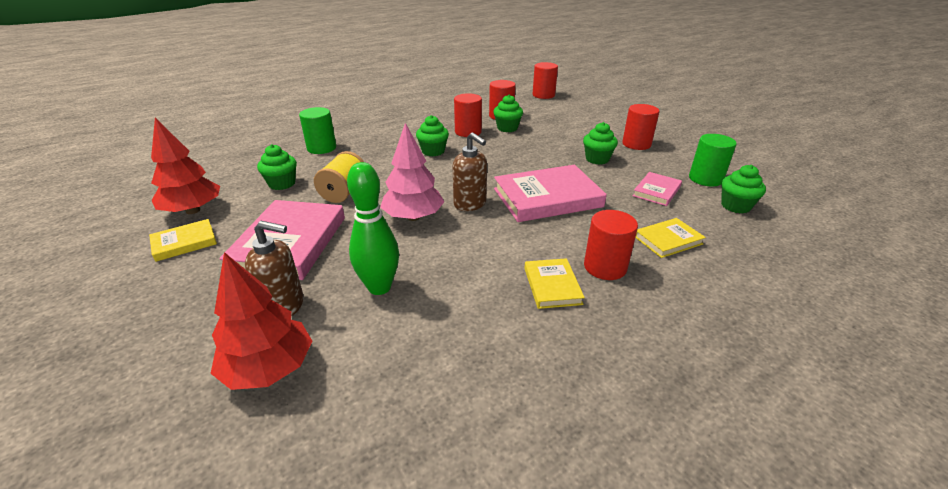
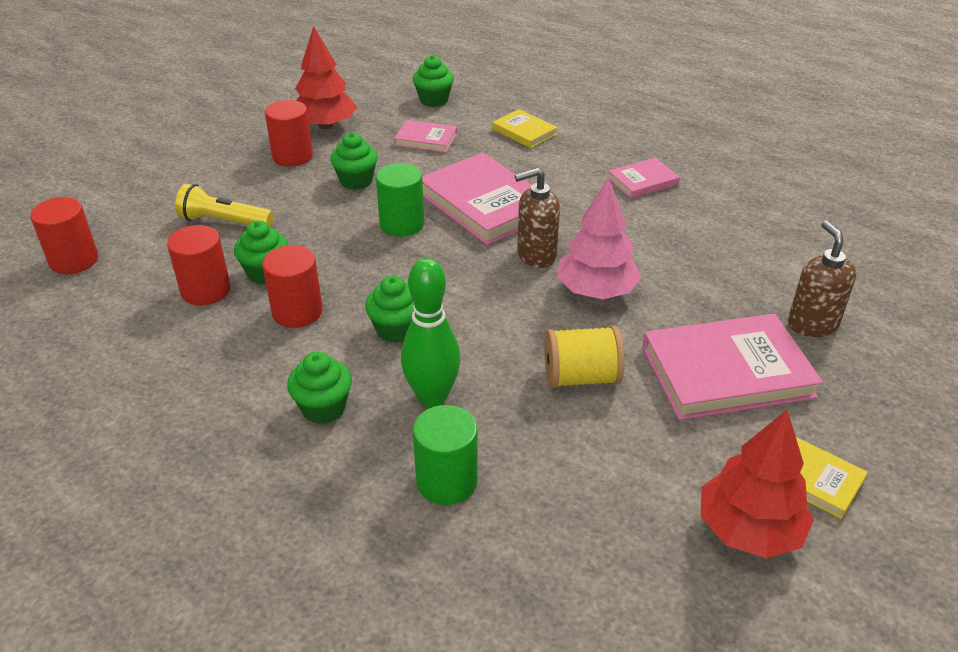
camera: 110 degrees left, 5 degrees up
(269, 368) = (873, 298): red tree -> red tree (325, 125)
(282, 184) = (603, 464): green cupcake -> green cupcake (323, 408)
(379, 287) = (731, 274): green bowling pin -> green bowling pin (432, 397)
(470, 204) = (536, 255): brown soap dispenser -> brown soap dispenser turned 135 degrees counterclockwise
(552, 286) = (643, 181): yellow book -> pink book
(563, 122) = (224, 222): none -> yellow flashlight
(605, 267) = (593, 159): red cylinder -> none
(705, 179) = (378, 113): green cylinder -> green cylinder (402, 224)

